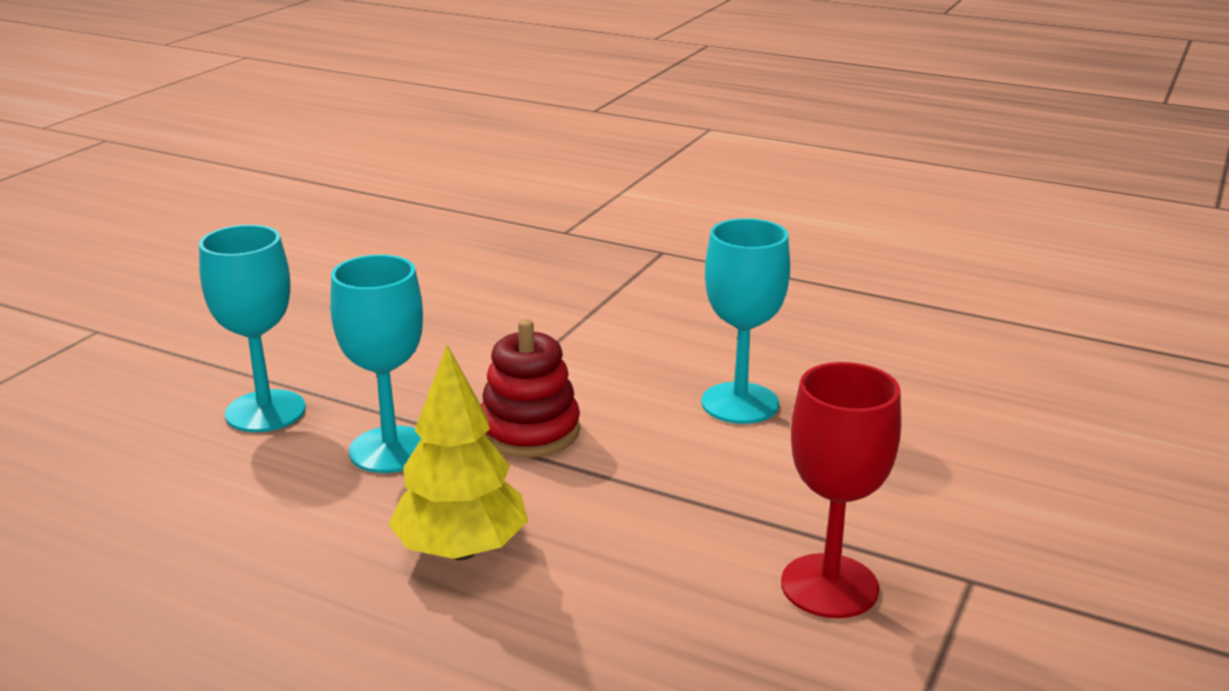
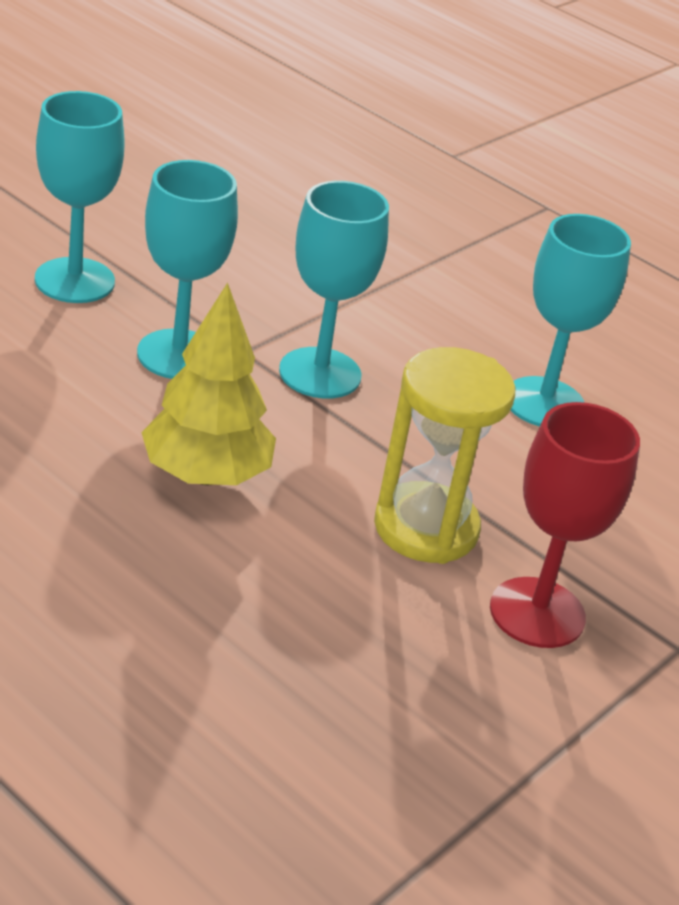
camera: 10 degrees right, 10 degrees up
(529, 431) = (320, 373): red stacking toy -> turquoise goblet
(690, 539) = (426, 528): none -> yellow hourglass

